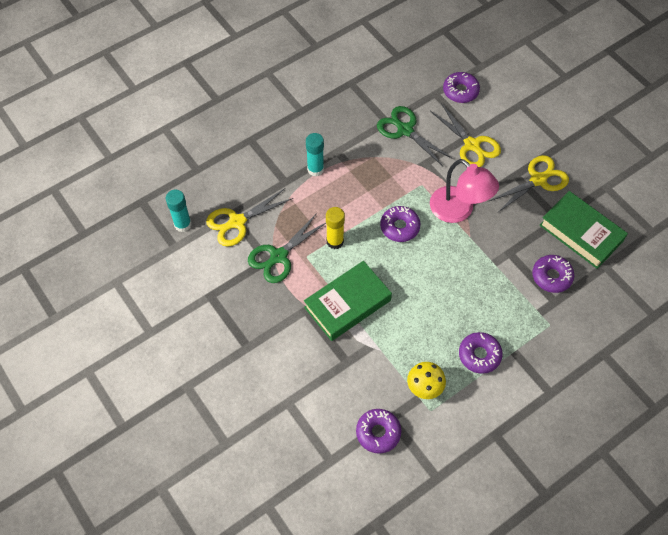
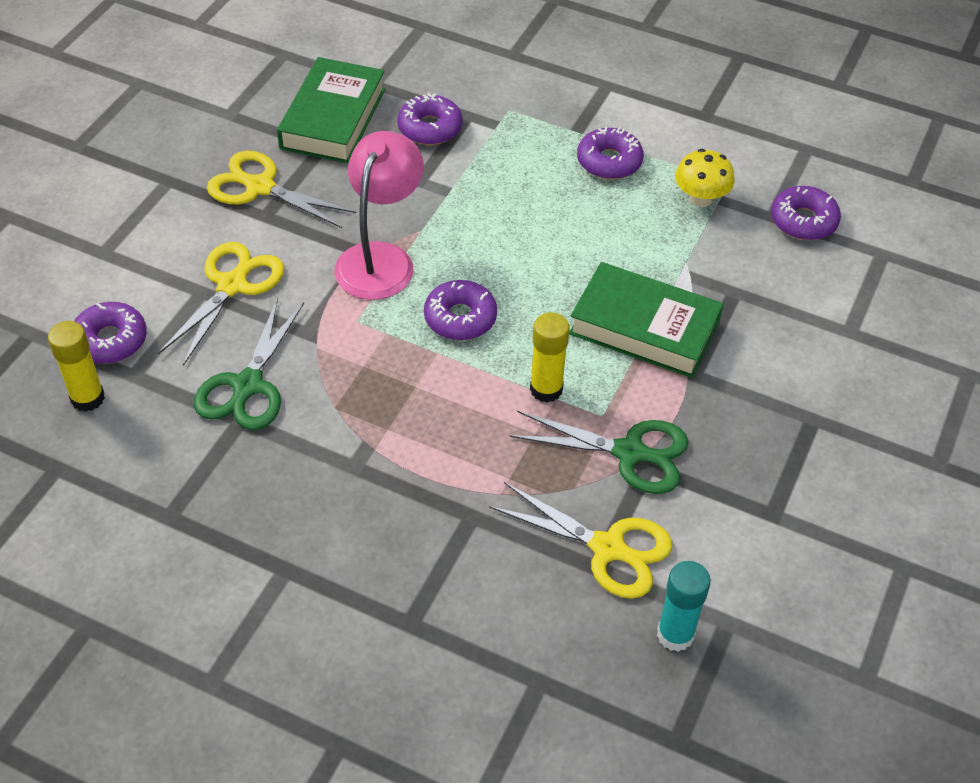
camera: 120 degrees left, 10 degrees down
(315, 169) = (416, 481): turquoise glue stick -> none
(430, 75) = (87, 398): none -> yellow glue stick

